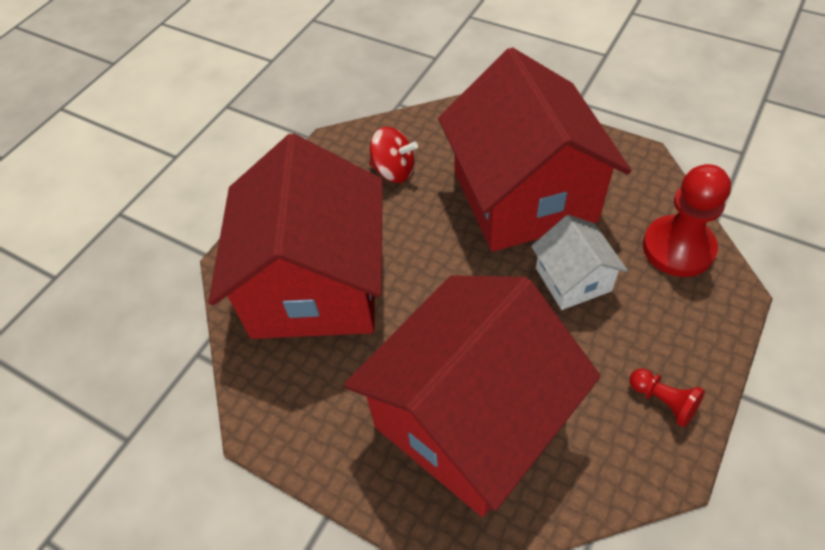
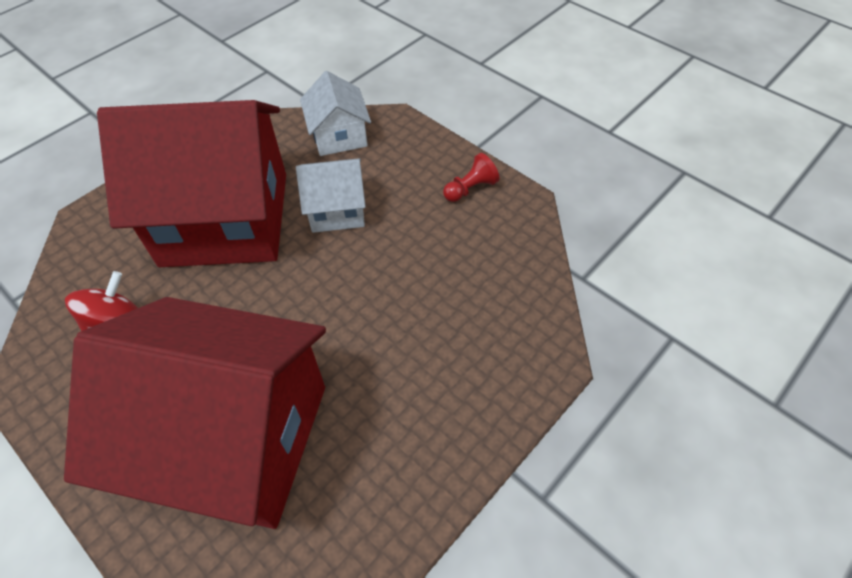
camera: 80 degrees left, 0 degrees up
(470, 419) = (448, 322): red house -> none
(678, 248) = (339, 136): red pawn -> white house

